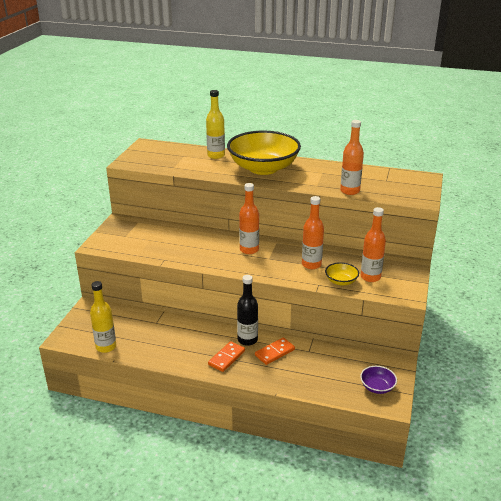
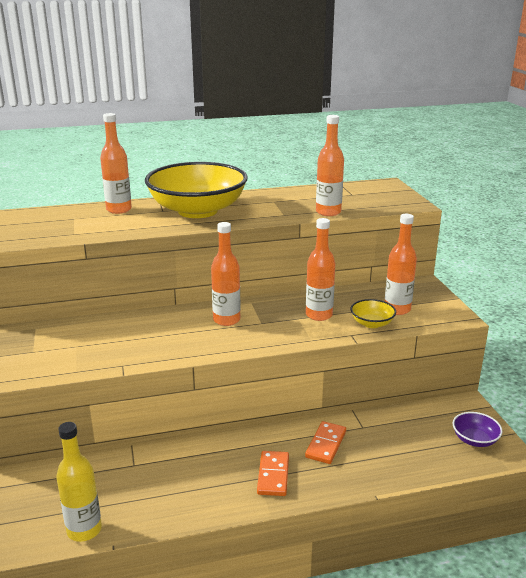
camera: 30 degrees left, 5 degrees down
(216, 155) = (119, 210): yellow bottle -> orange bottle
(247, 340) = (278, 441): black bottle -> none

